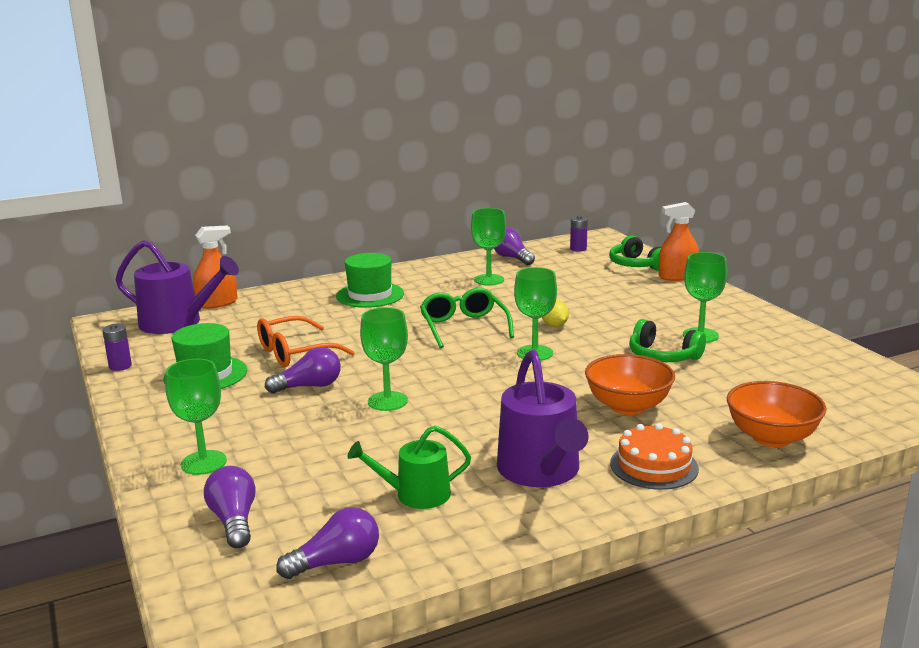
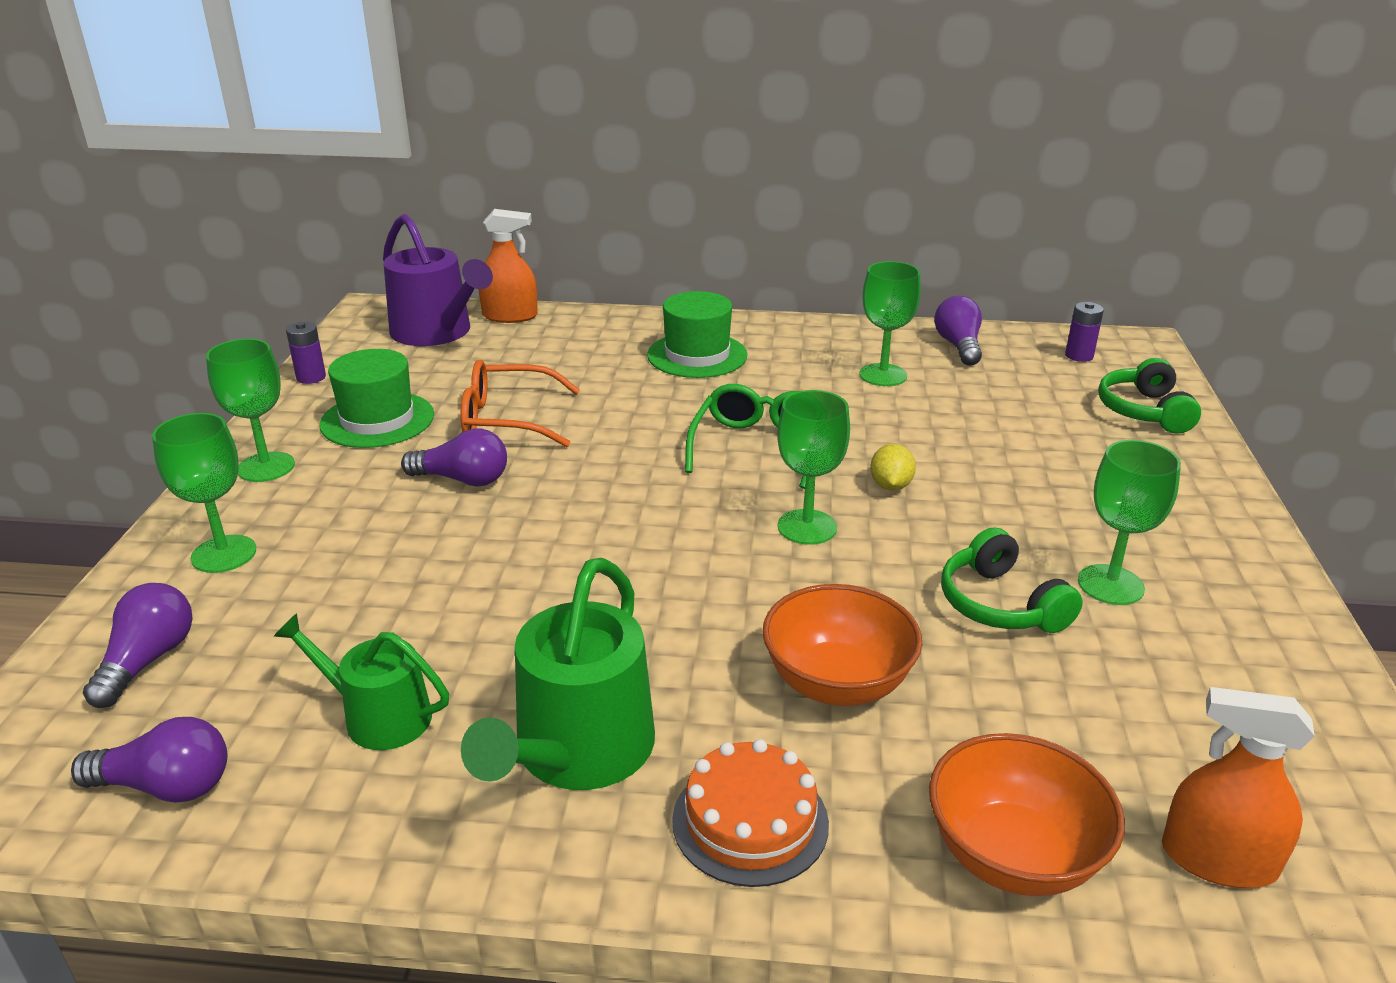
camera: 30 degrees right, 10 degrees up
(387, 401) = (524, 539): green goblet -> green goblet (266, 467)
(541, 471) = (578, 752): purple watering can -> green watering can
(677, 276) = (1192, 454): orange spray bottle -> orange spray bottle (1218, 859)

